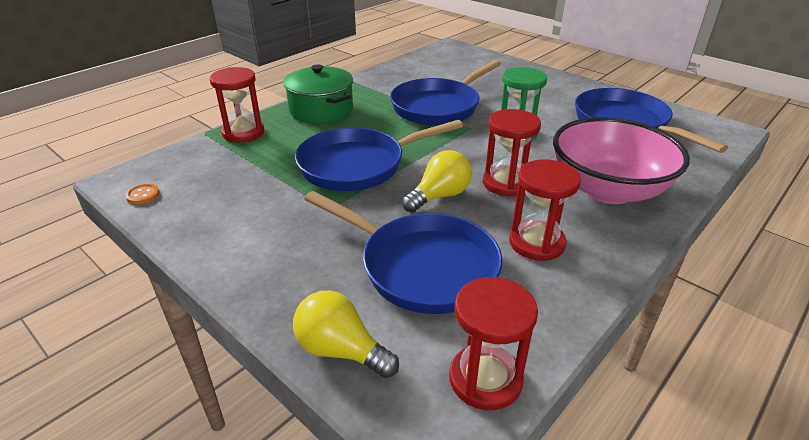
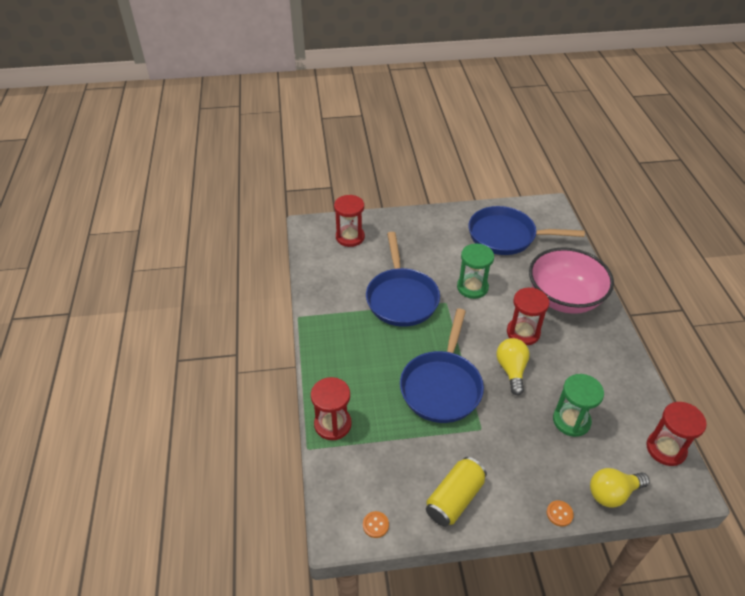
camera: 50 degrees left, 10 degrees up
(215, 227) = (454, 498): none -> yellow can
(260, 312) = (559, 514): none -> orange button
(321, 110) = (341, 361): green pot -> none
(422, 267) = (571, 421): blue pan -> green hourglass
(536, 243) = (586, 361): red hourglass -> red hourglass (350, 237)

